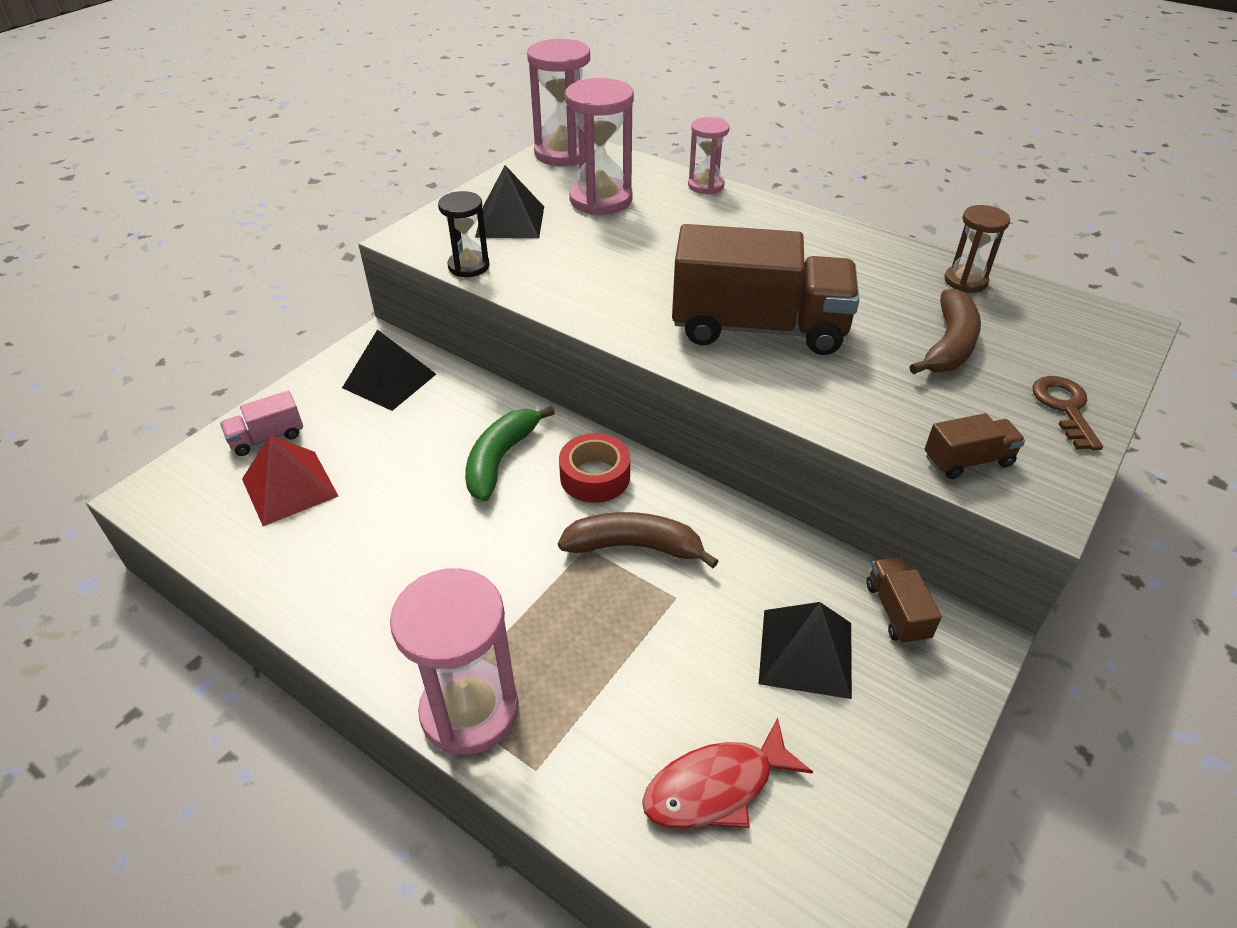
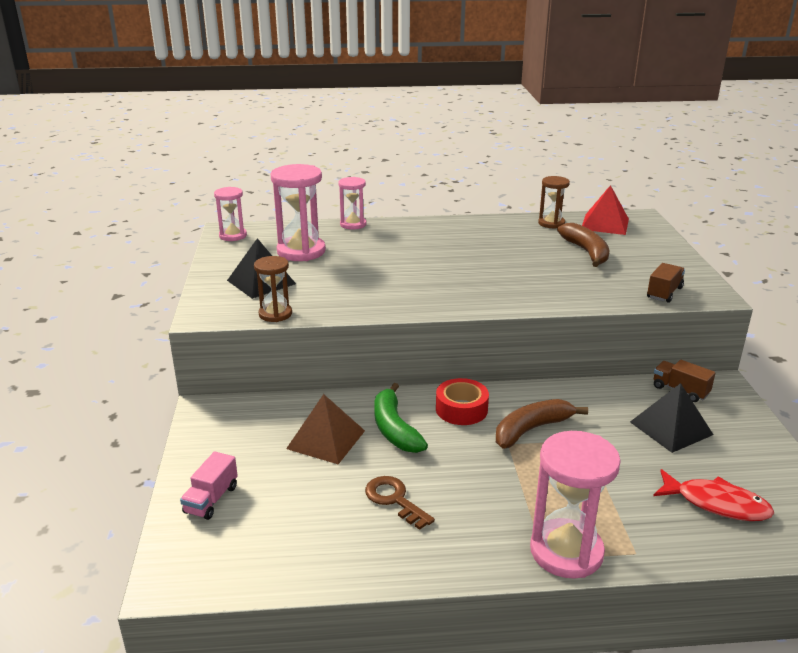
camera: 40 degrees left, 15 degrees down
(290, 487) = (277, 516): red pyramid -> red pyramid (605, 224)
(389, 381) = (252, 425): black pyramid -> none
(427, 433) = (326, 439): none -> brown pyramid
(469, 266) = (275, 314): black hourglass -> brown hourglass
(563, 153) = (233, 236): pink hourglass -> pink hourglass, size x0.59
(716, 787) = (716, 504): red fish -> red fish turned 90 degrees counterclockwise
(758, 328) = (492, 279): brown truck -> none
(1065, 408) = (666, 257): brown key -> brown key (394, 500)

